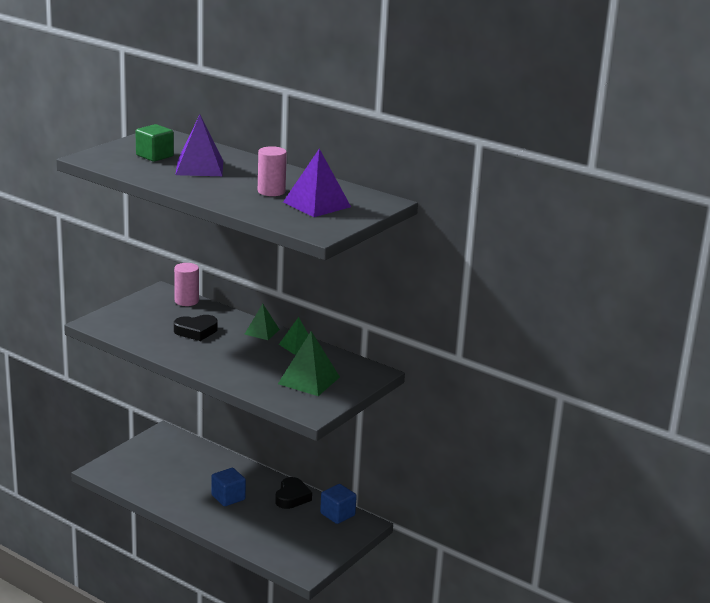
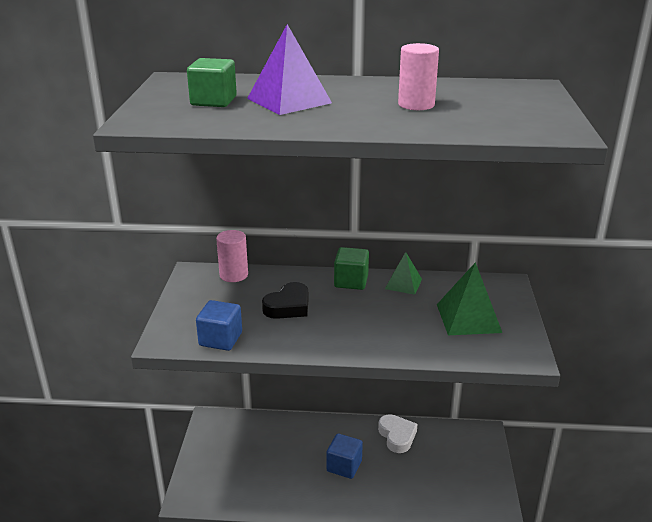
camera: 30 degrees left, 5 degrees up
(262, 332) = (351, 281): green pyramid -> green cube
(292, 497) = (397, 436): black heart -> white heart
(317, 204) = (488, 105): purple pyramid -> none
(337, 514) = (453, 435): blue cube -> blue cube (220, 339)

